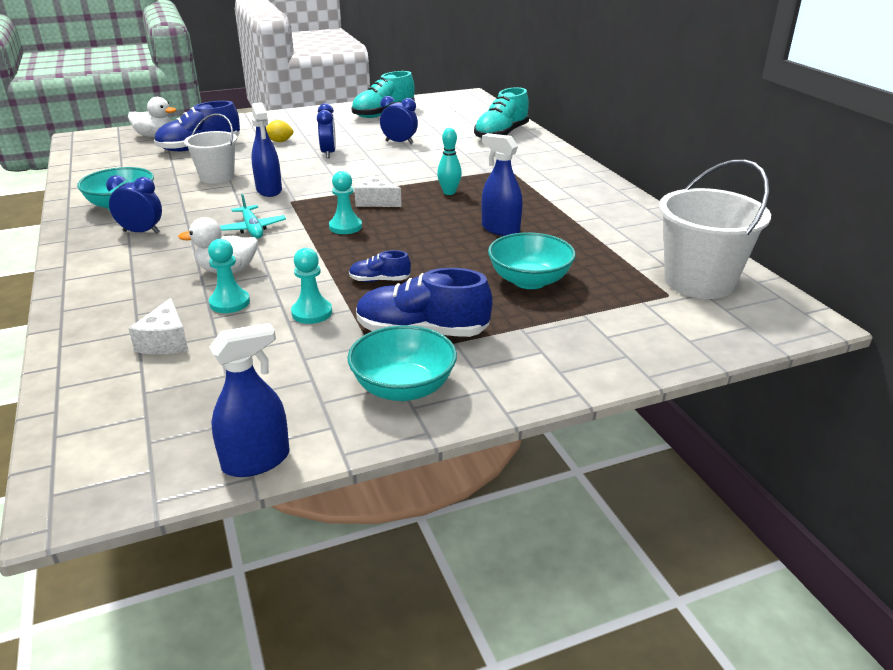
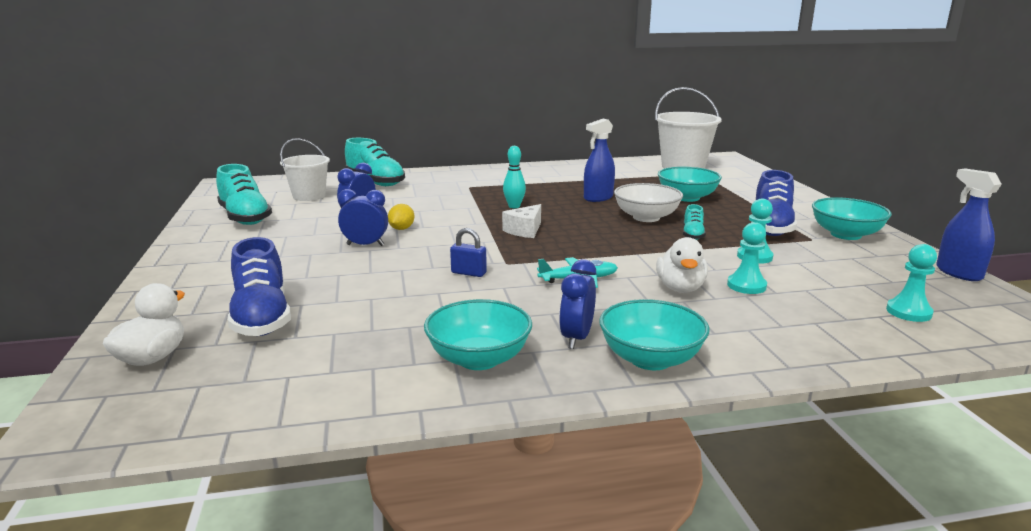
camera: 80 degrees left, 10 degrees down
(98, 257) = (650, 359): none -> turquoise bowl
(166, 341) = (827, 309): white cheese -> none
(217, 177) = (403, 301): white bucket -> white bucket (309, 196)
(269, 190) = (468, 273): blue spray bottle -> blue padlock
(279, 141) = (291, 268): yellow lemon -> yellow lemon (401, 229)
(345, 227) = (583, 242): turquoise pawn -> turquoise pawn (908, 312)
(379, 280) = (692, 235): blue shoe -> turquoise shoe
(435, 255) = (646, 217): none -> white bowl

